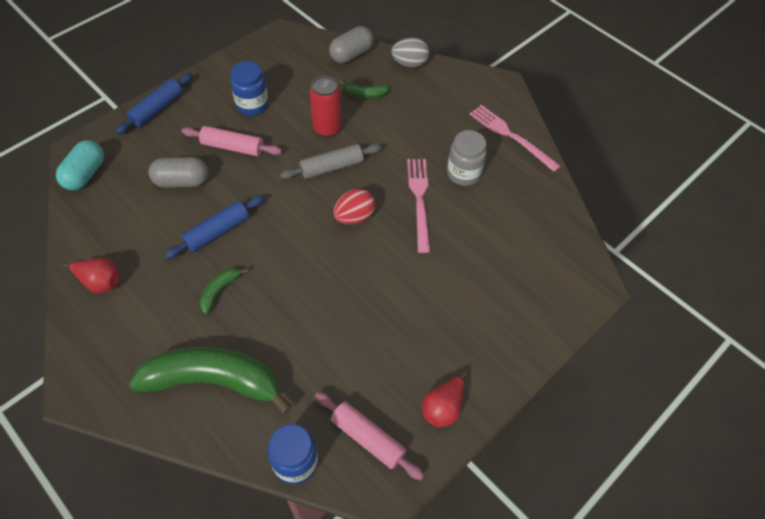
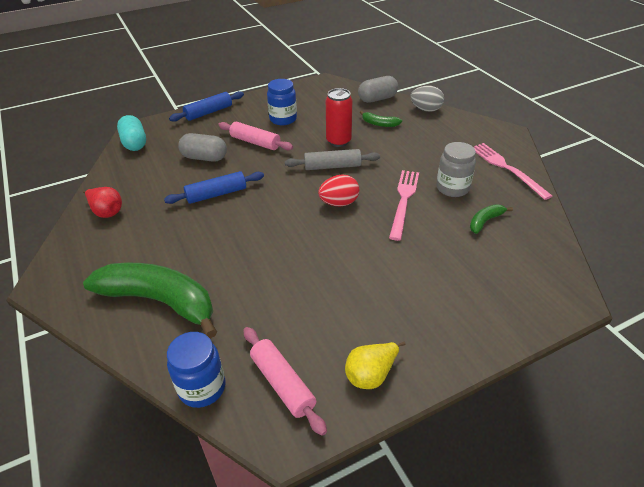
camera: 20 degrees right, 15 degrees down
(85, 174) = (134, 143): turquoise capsule -> turquoise capsule turned 60 degrees counterclockwise
(219, 291) = (198, 235): green banana -> green banana (485, 221)
(443, 408) = (371, 375): red pear -> yellow pear

